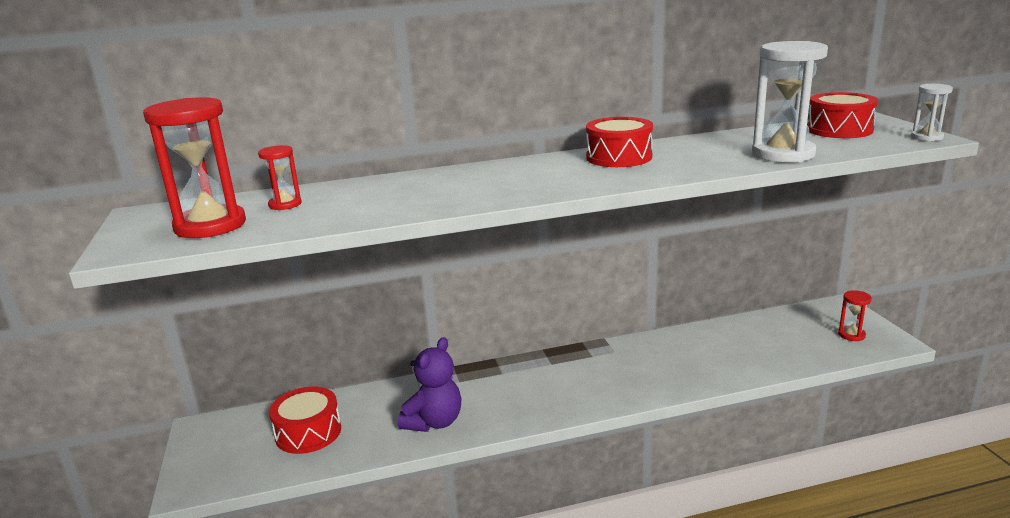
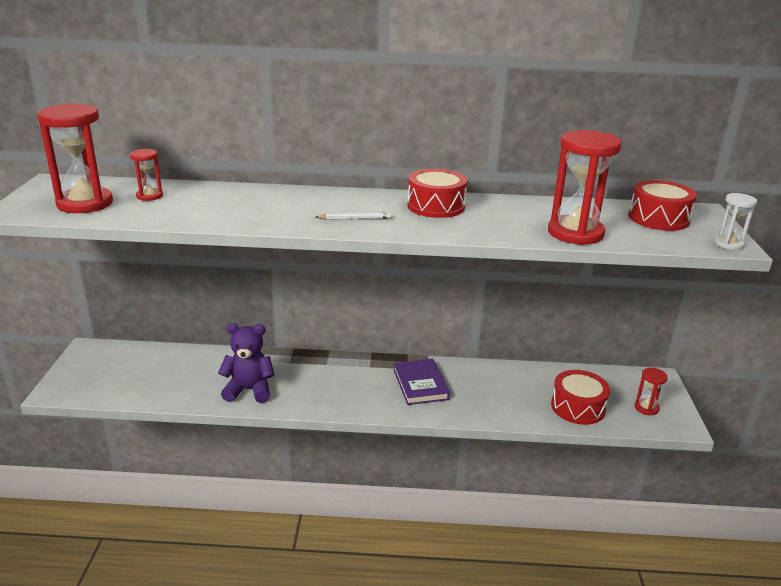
camera: 15 degrees right, 5 degrees up
(308, 432) = (157, 373): red drum -> red drum (578, 407)
(434, 422) = (249, 390): purple teddy bear -> purple teddy bear turned 135 degrees counterclockwise
(549, 182) = (355, 219): none -> white pencil
(619, 368) = (420, 384): none -> purple book
(783, 154) = (575, 233): white hourglass -> red hourglass

